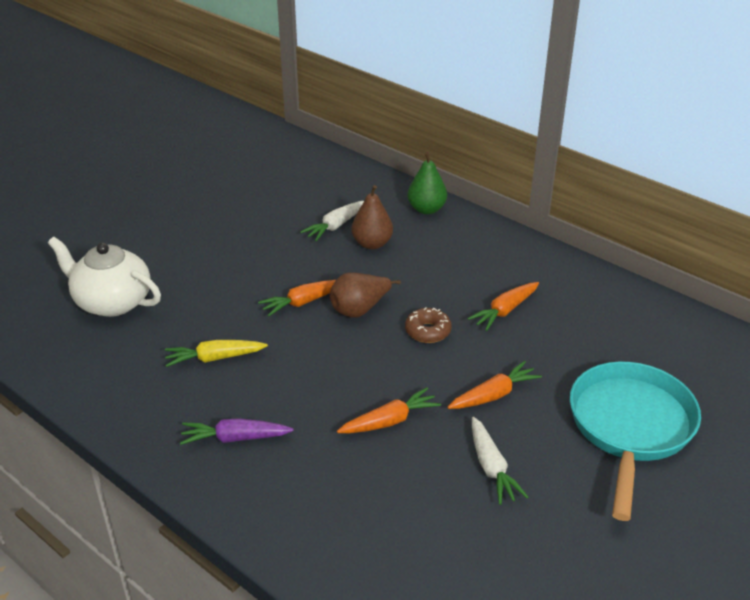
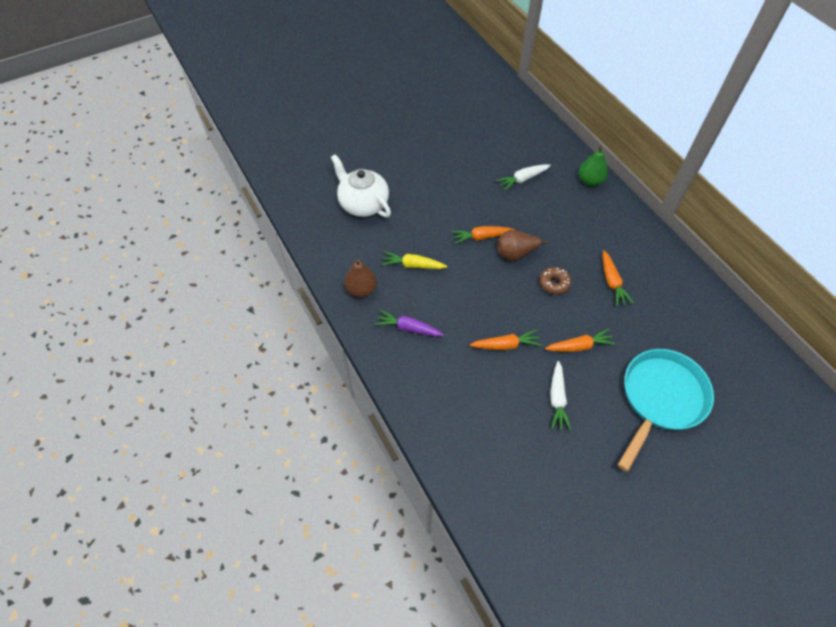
camera: 20 degrees right, 20 degrees up
(372, 244) = (542, 201): brown pear -> brown pear (361, 289)
(504, 311) = (612, 282): orange carrot -> orange carrot turned 75 degrees counterclockwise

